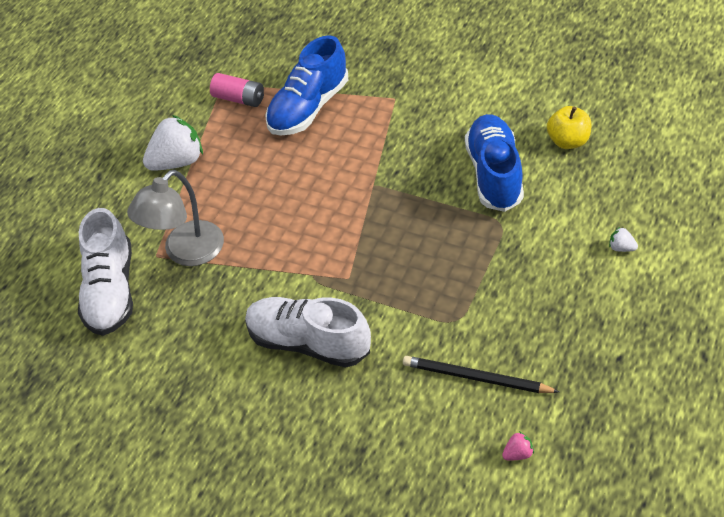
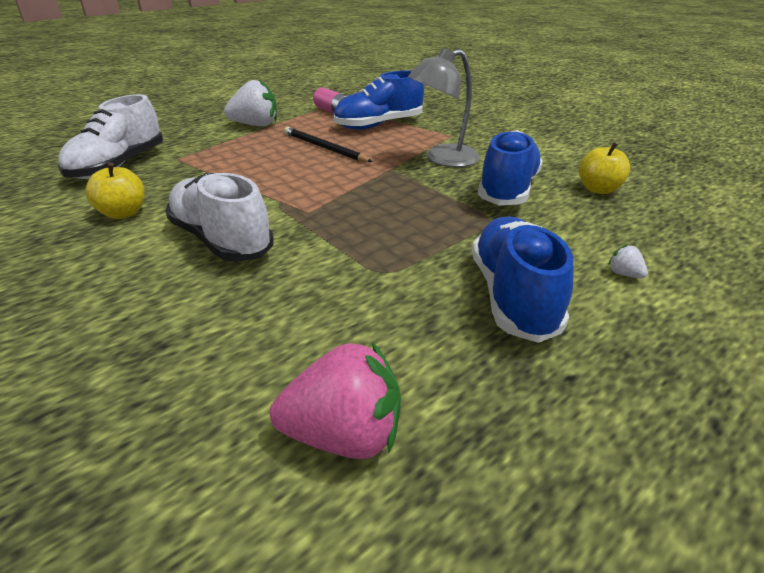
camera: 20 degrees right, 15 degrees down
(186, 252) = (199, 163): grey lamp -> grey lamp (442, 159)
(193, 350) = (123, 213): none -> yellow apple
(476, 378) = (361, 327): black pencil -> black pencil (324, 148)
(518, 454) = (344, 435): pink strawberry -> pink strawberry, size x2.34
(556, 304) = (512, 295): none -> blue shoe

